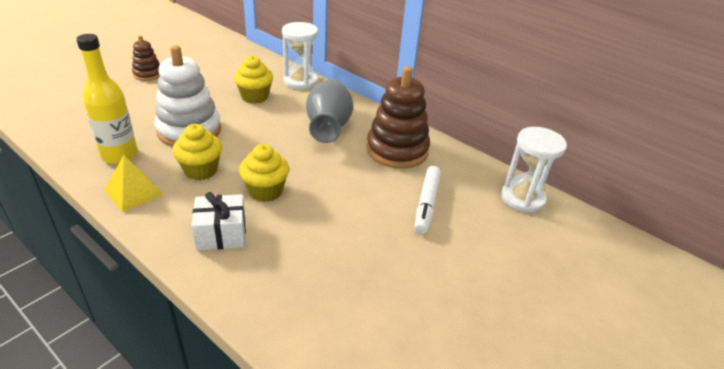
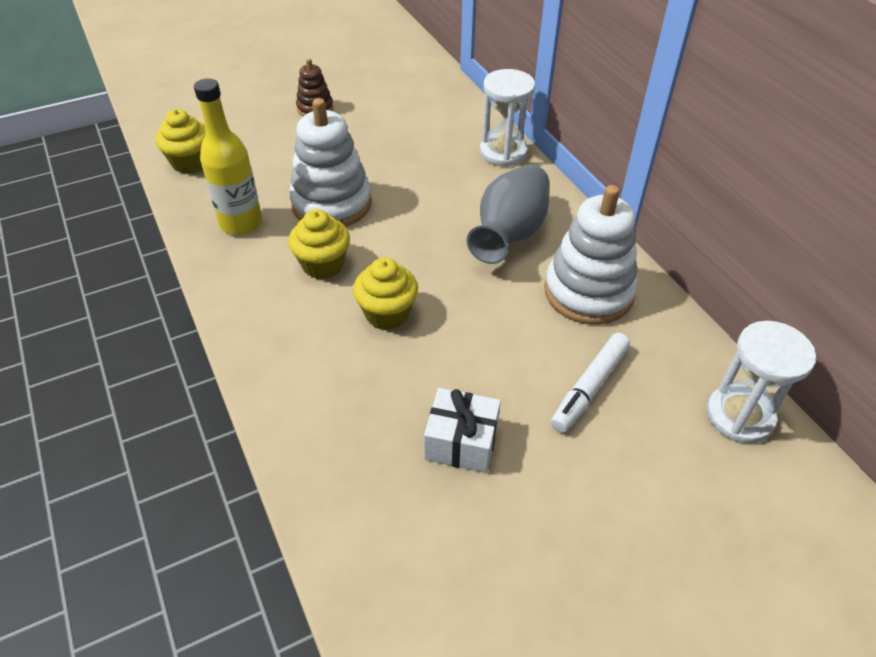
camera: 25 degrees right, 10 degrees up
(133, 192) = (238, 278): yellow pyramid -> none
(221, 234) = (312, 361): white gift -> white gift (461, 442)
(255, 97) = (432, 166): yellow cupcake -> yellow cupcake (190, 163)
(397, 150) = (588, 292): brown stacking toy -> white stacking toy

